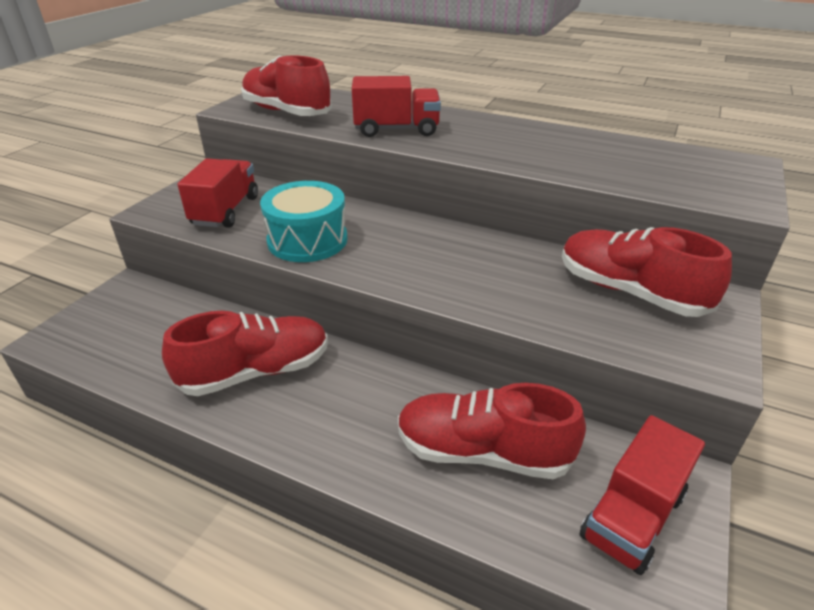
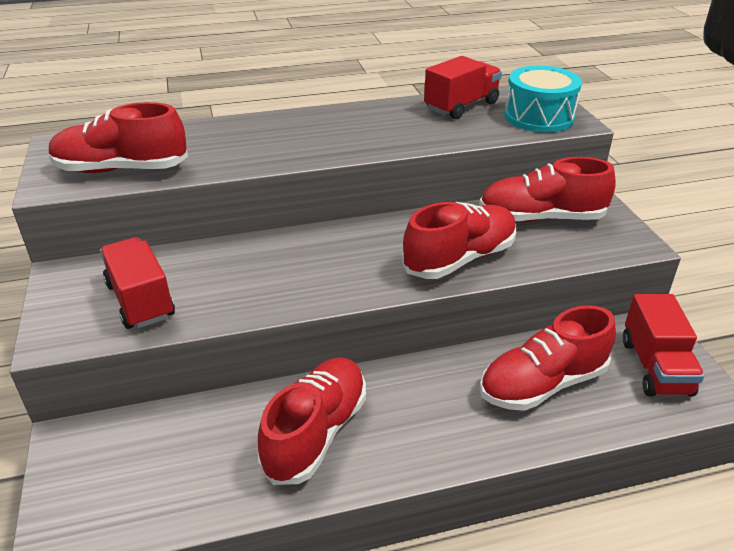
camera: 40 degrees left, 0 degrees up
(307, 240) = (266, 290): turquoise drum -> turquoise drum (539, 117)
(396, 130) = (262, 150): red truck -> red truck (461, 106)
(491, 289) = (460, 259): none -> red shoe

